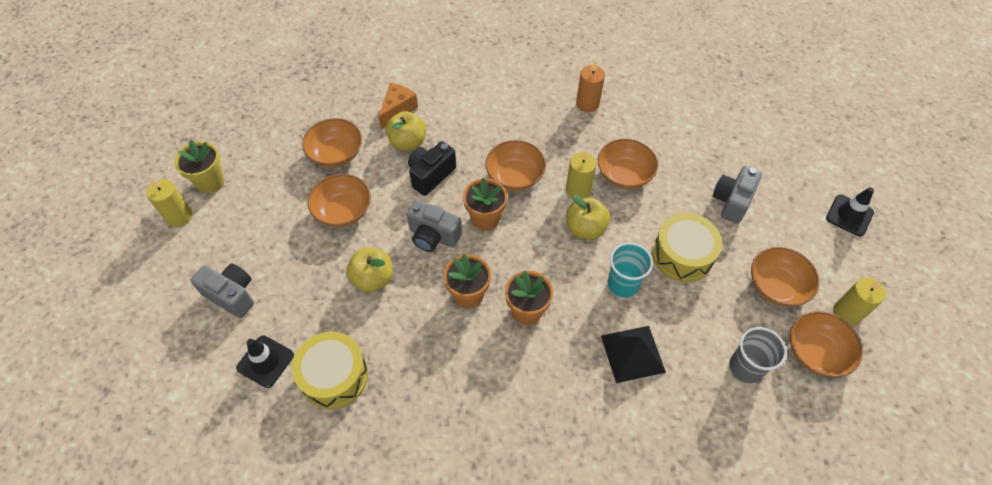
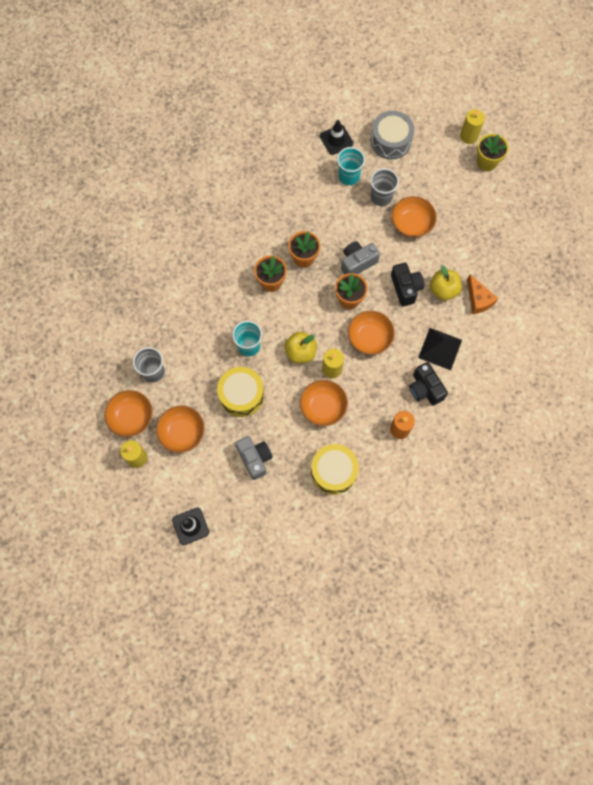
camera: 125 degrees right, 15 degrees up
(232, 295) = (391, 141): grey camera -> grey drum
(316, 313) = (349, 176): none -> turquoise cup
(325, 260) = (381, 197): none -> grey cup
(334, 376) = (303, 167): yellow drum -> yellow drum (334, 471)
(336, 154) = (462, 242): orange bowl -> none
(373, 279) = (350, 215): yellow apple -> none
(530, 105) = (425, 389): none -> black camera
(632, 353) = (205, 319): black pyramid -> black pyramid (440, 348)

